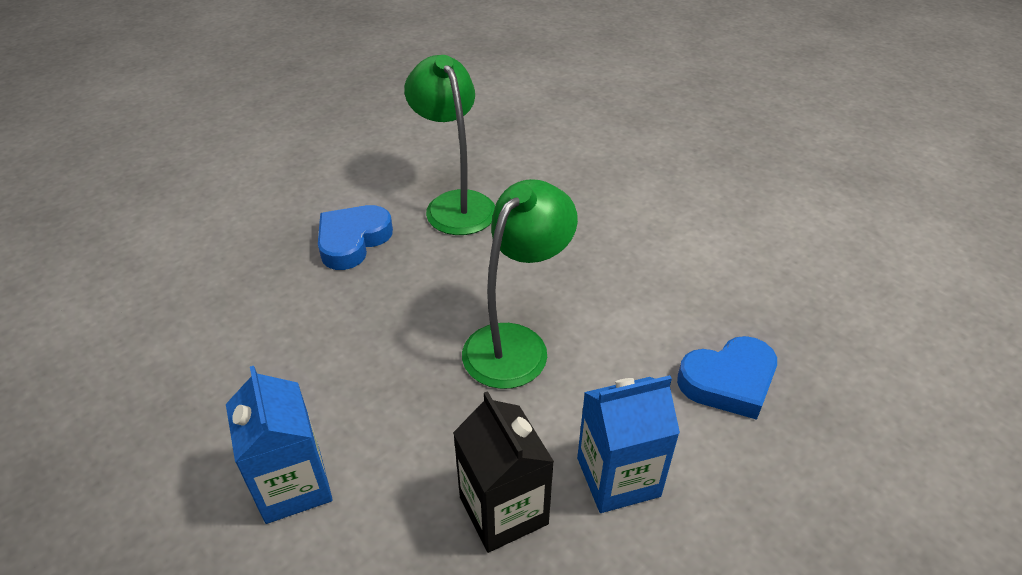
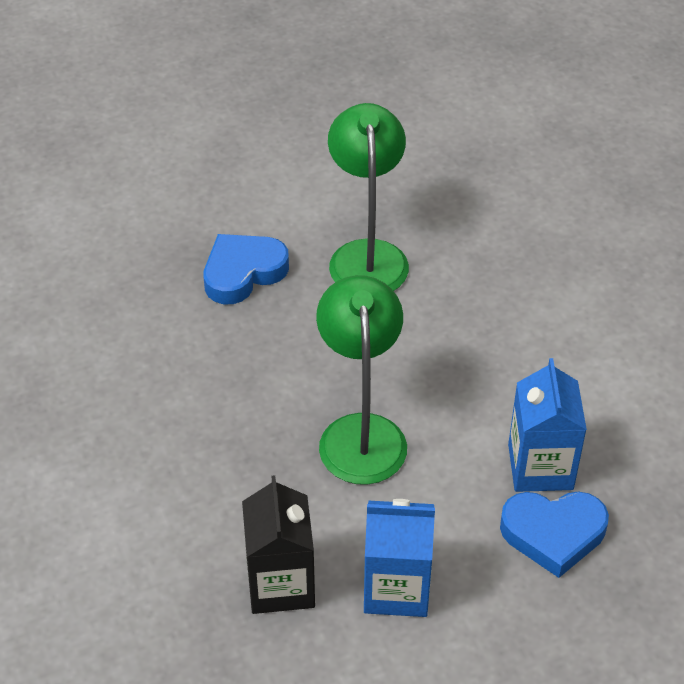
camera: 20 degrees right, 5 degrees up
(293, 485) = (110, 506): blue carton -> blue carton (540, 467)
(516, 343) = (361, 433): green lamp -> green lamp turned 60 degrees counterclockwise

